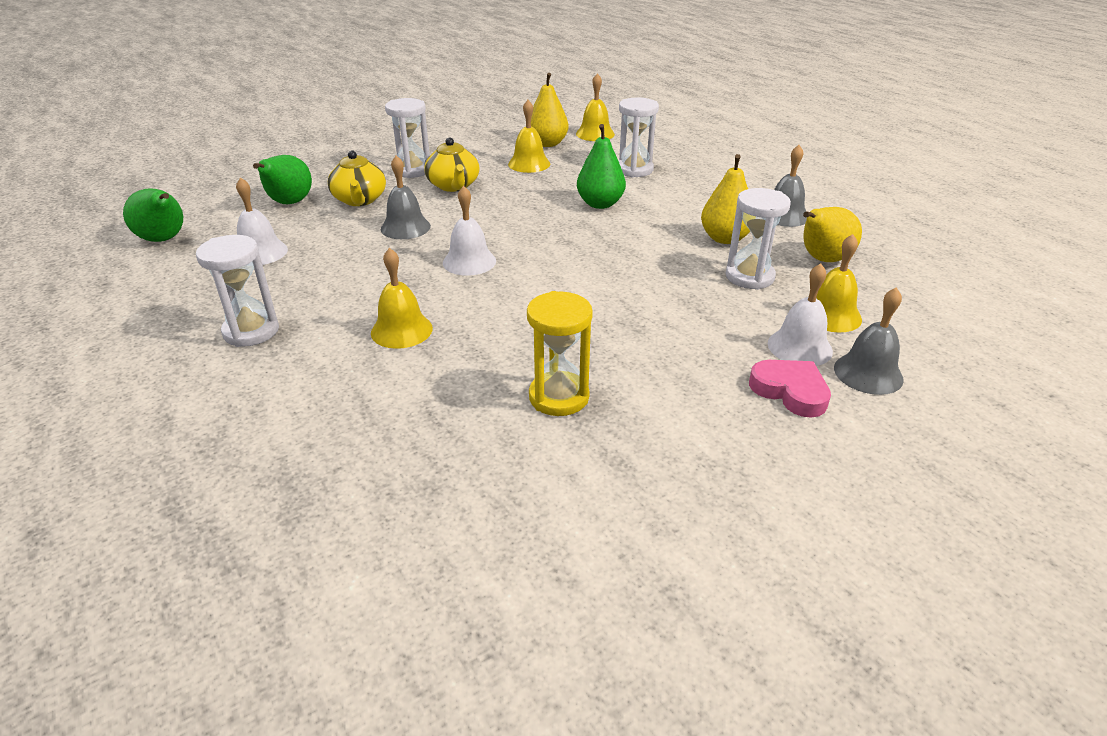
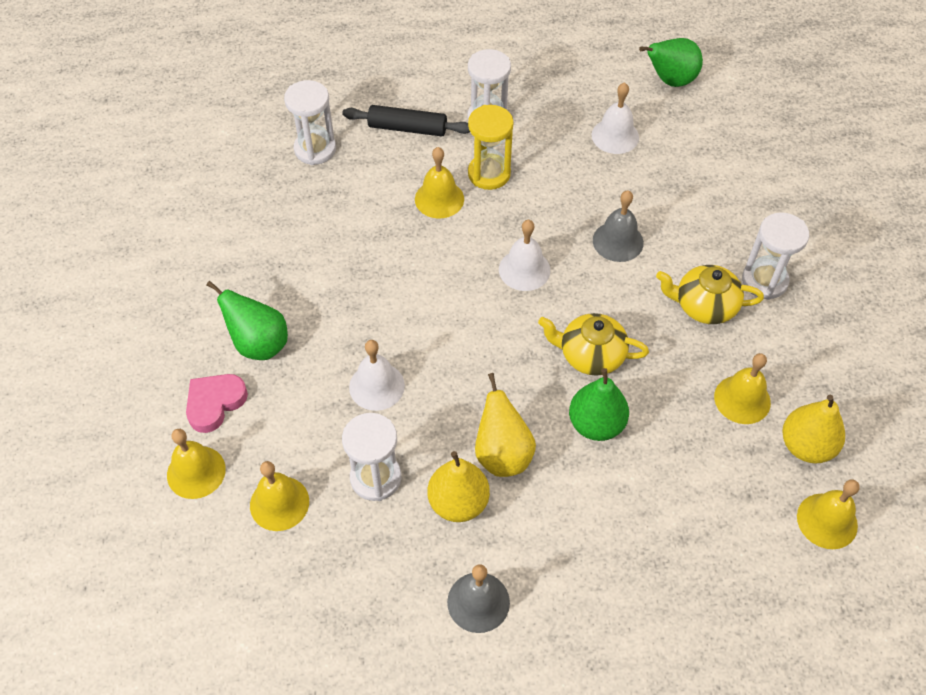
camera: 115 degrees right, 20 degrees up
(287, 386) = (407, 128): none -> black rolling pin
(289, 203) = (714, 167): green pear -> green pear (259, 344)
(360, 200) = (699, 220): yellow teapot -> yellow teapot (590, 355)
(559, 397) = (303, 262): yellow hourglass -> yellow hourglass (489, 174)
(634, 170) = (678, 507): white hourglass -> white hourglass (315, 149)
(790, 391) = (215, 403): pink heart -> pink heart turned 150 degrees clockwise
(799, 347) = (256, 446): white bell -> white bell (376, 386)
(822, 259) = (367, 569): yellow pear -> yellow pear (502, 454)
(868, 373) = (196, 472): grey bell -> yellow bell

